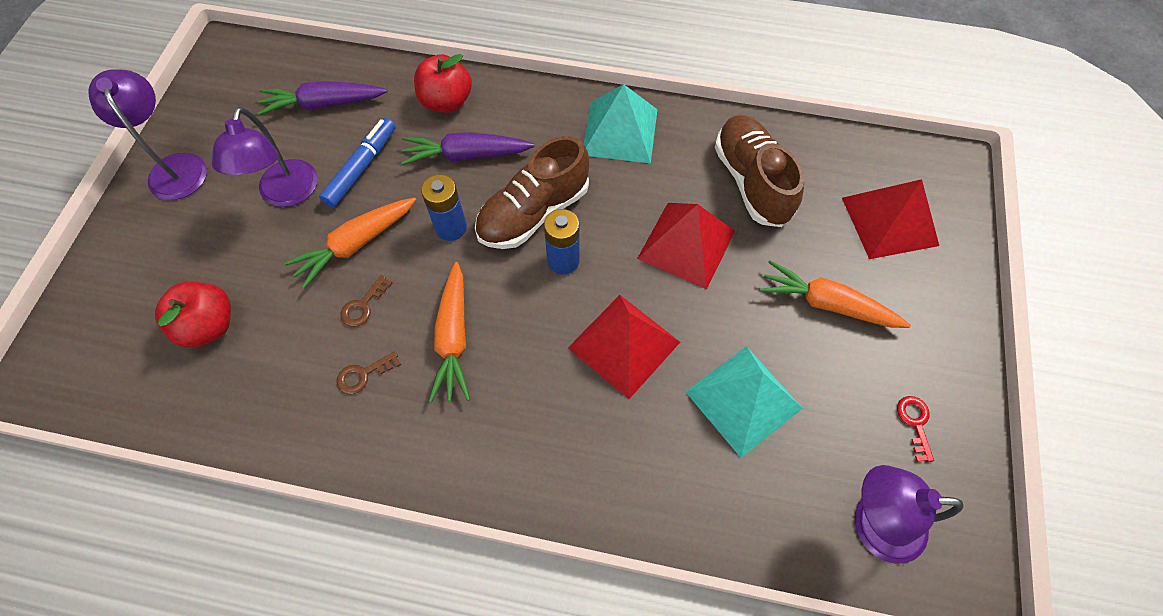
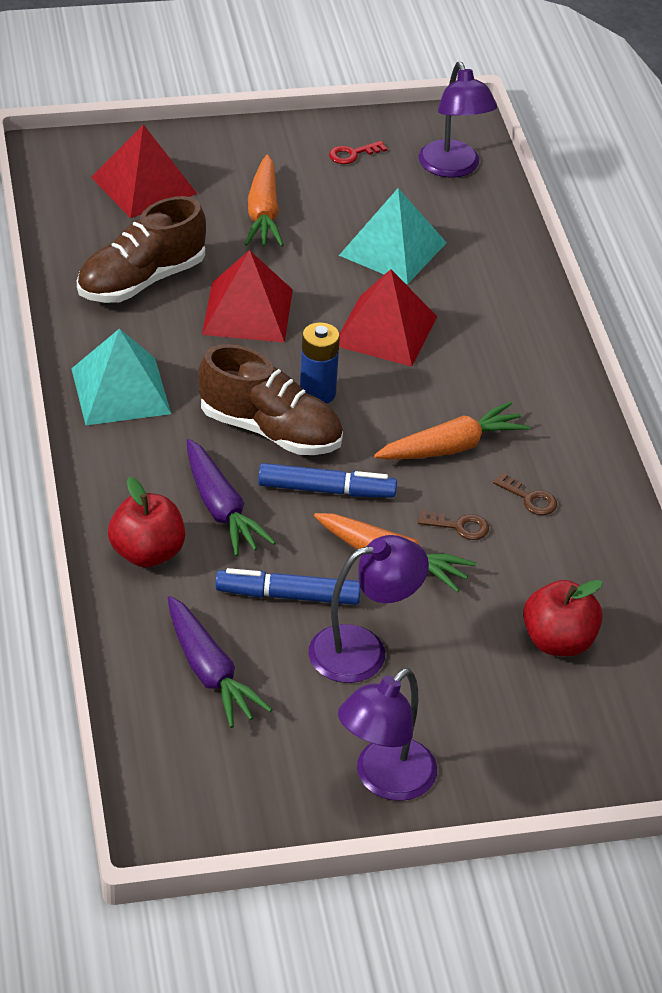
camera: 115 degrees left, 20 degrees down
(451, 227) = (326, 490): blue battery -> blue marker

